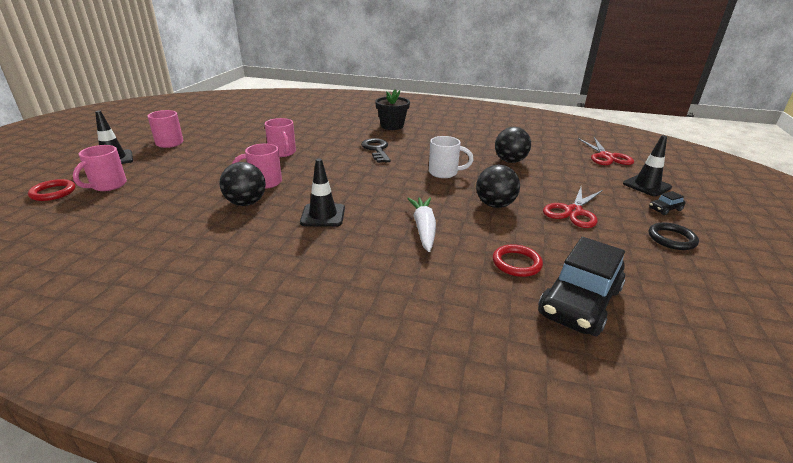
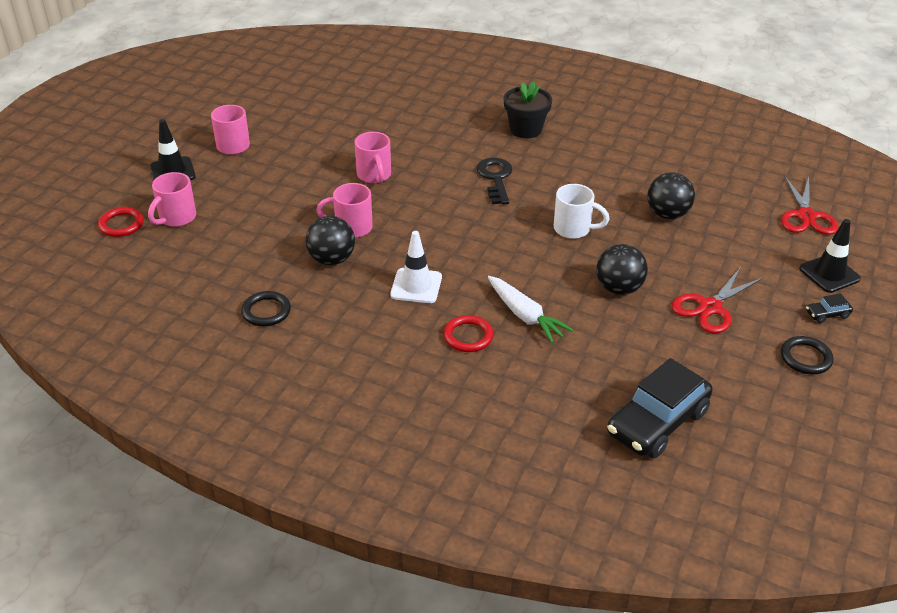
camera: 10 degrees right, 10 degrees up
(179, 244) = (266, 311): none -> black ring
(323, 215) = (416, 286): black traffic cone -> white traffic cone
(423, 228) = (525, 316): white carrot -> white carrot turned 135 degrees clockwise
(516, 263) = (612, 371): red ring -> red ring (468, 336)

